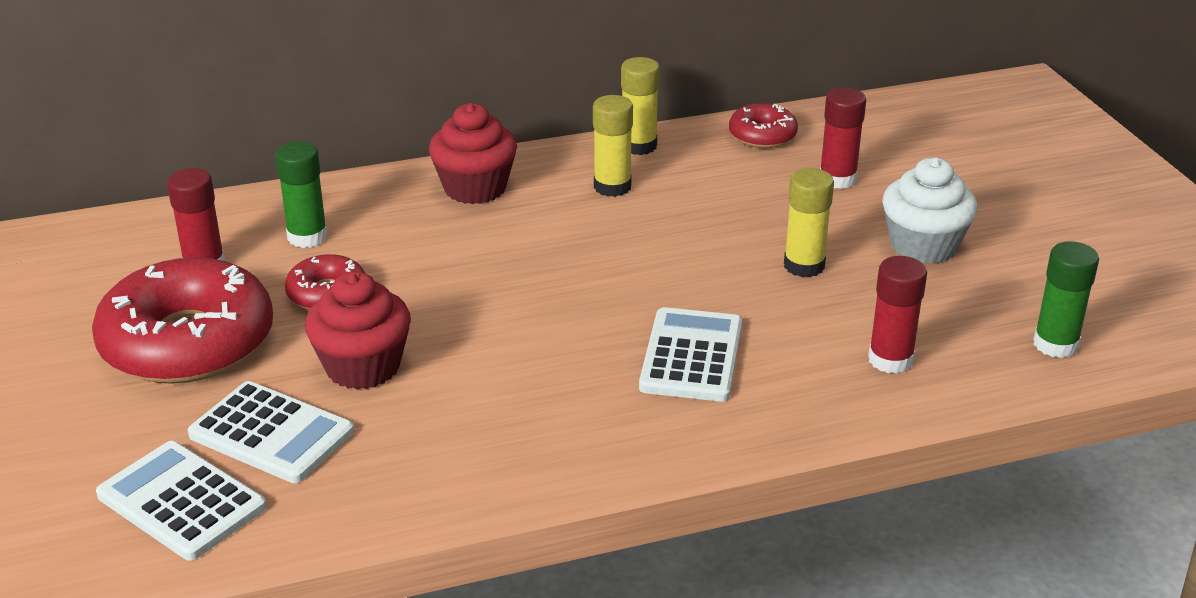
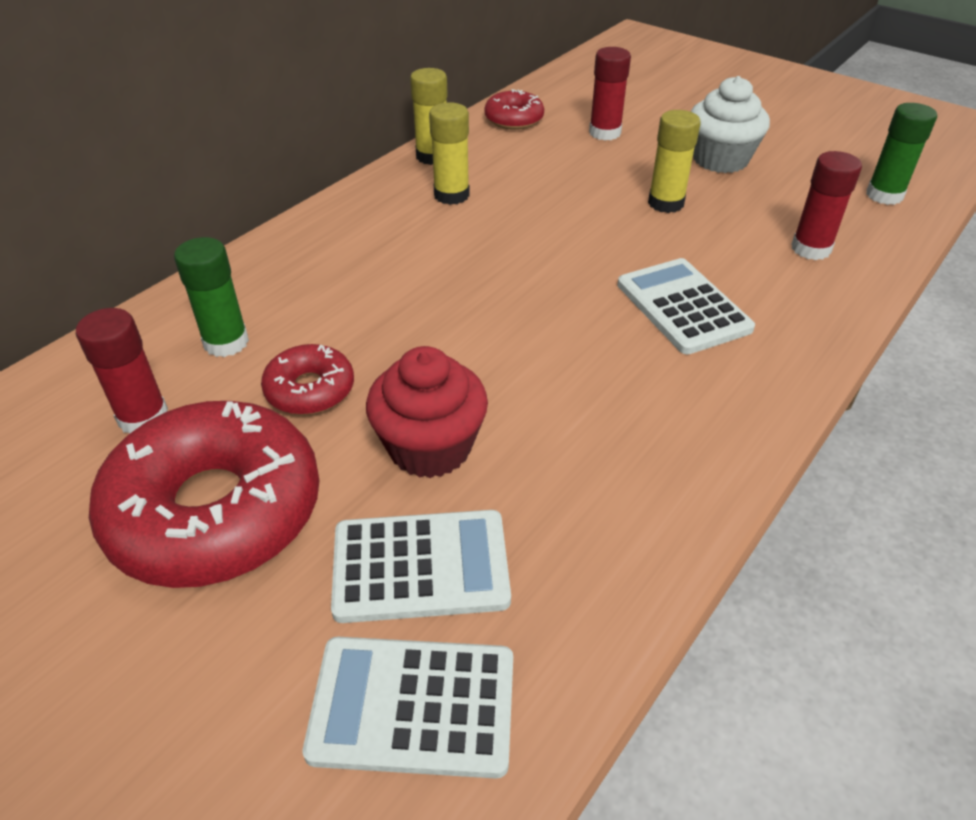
camera: 35 degrees left, 10 degrees up
(475, 188) = (337, 237): red cupcake -> none

